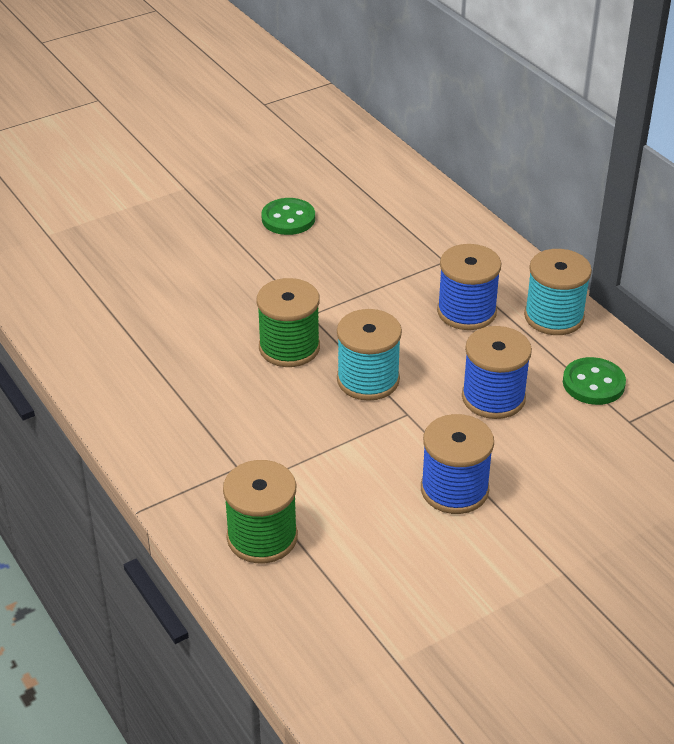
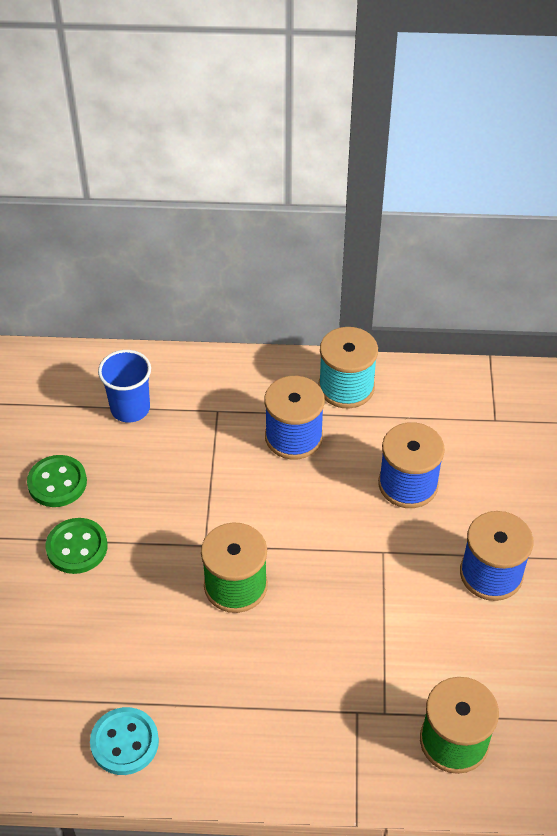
camera: 55 degrees left, 10 degrees up
(102, 357) = (124, 742): none -> turquoise button
(368, 380) = (322, 553): turquoise spool -> none
(394, 218) = (130, 408): none -> blue cup
(593, 383) = (440, 413): green button -> green button (77, 547)

